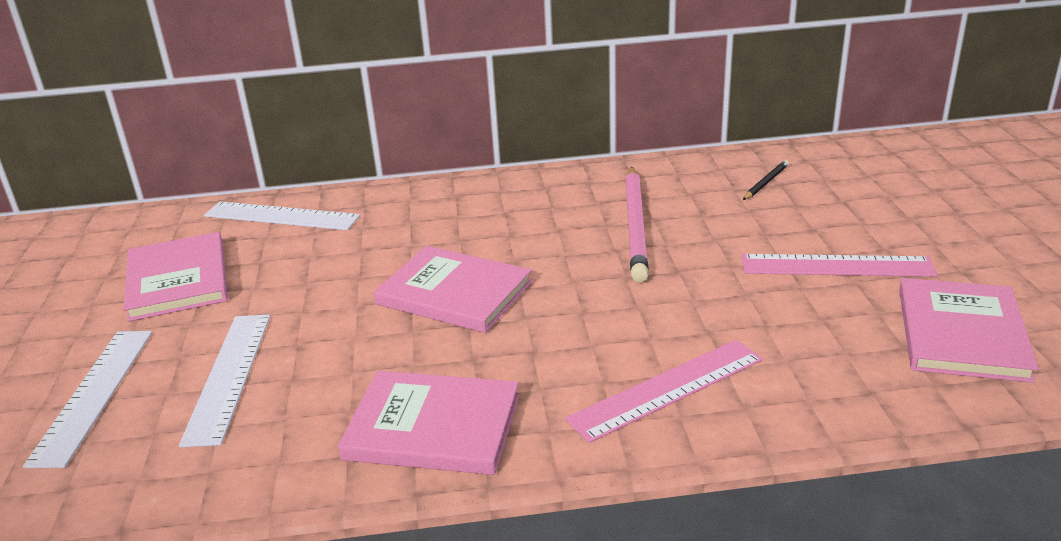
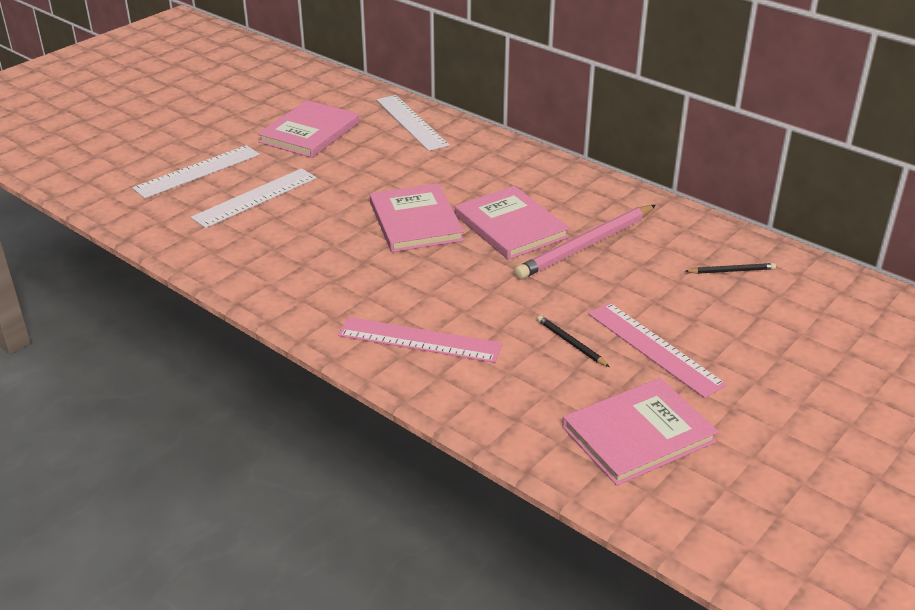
camera: 45 degrees right, 5 degrees up
(433, 427) = (291, 280): pink book -> pink book (511, 226)
(780, 303) = (571, 343): none -> black pencil

